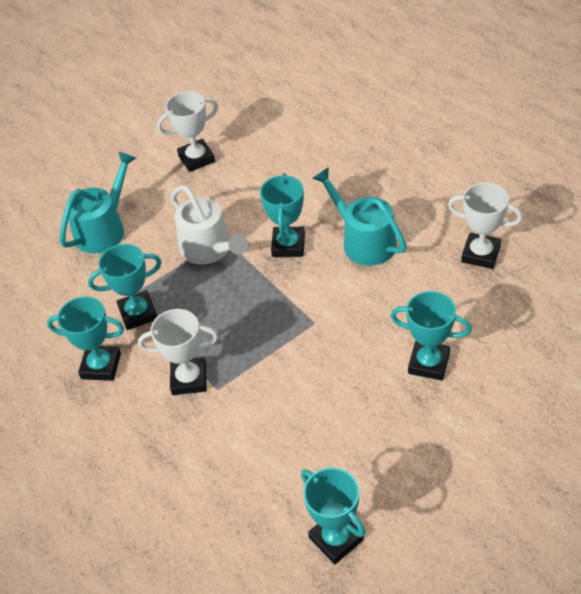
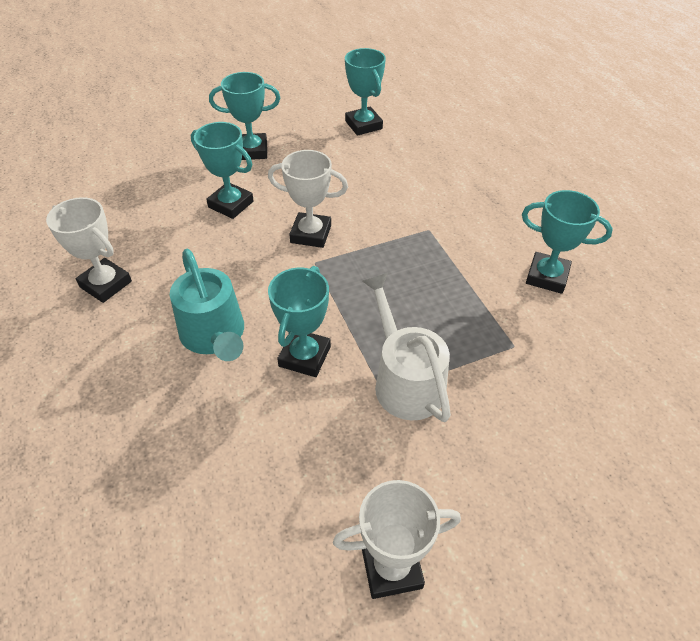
camera: 170 degrees left, 0 degrees up
(104, 229) = (556, 462): turquoise watering can -> none
(138, 313) = (505, 321): turquoise trophy -> turquoise trophy (252, 151)
(189, 379) = (454, 243): white trophy -> white trophy (311, 234)

